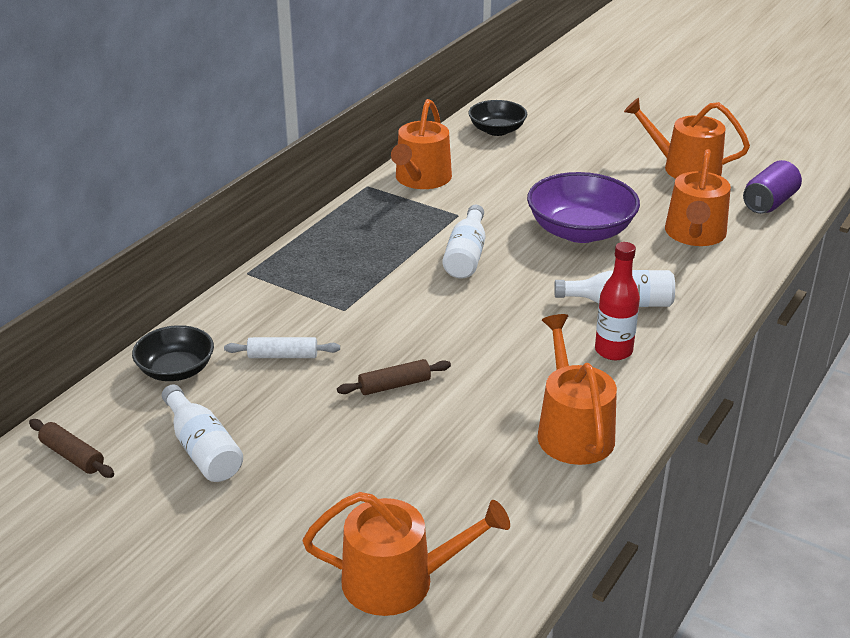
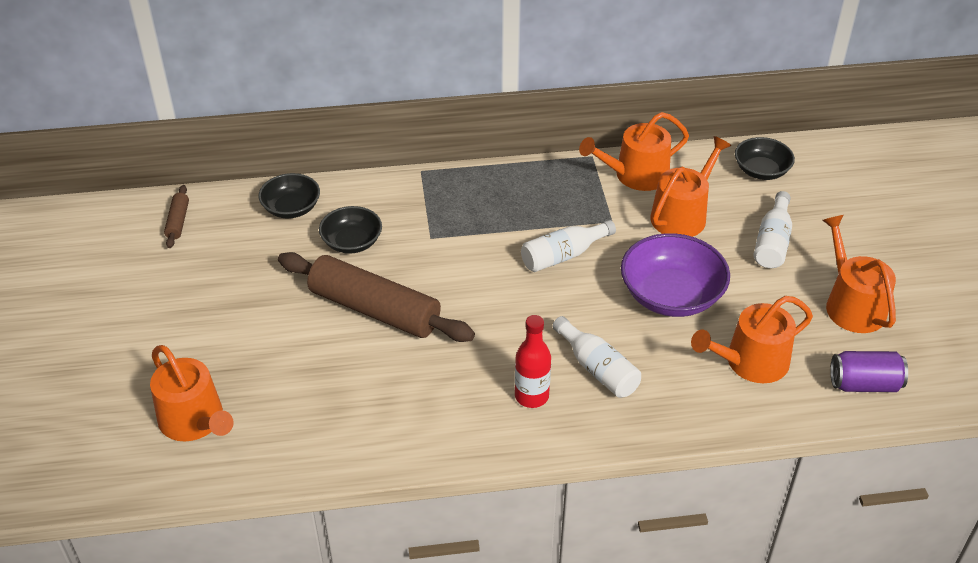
camera: 50 degrees right, 10 degrees up
(203, 449) = (232, 267): white bottle -> white bottle (772, 242)
(283, 356) = (352, 242): white rolling pin -> black bowl
(394, 385) = (375, 309): brown rolling pin -> brown rolling pin, size x2.33
(572, 430) = (415, 423): orange watering can -> orange watering can (682, 215)

